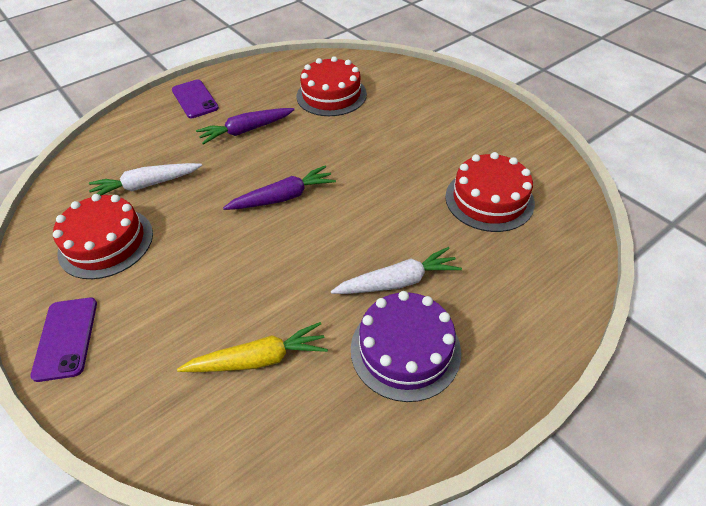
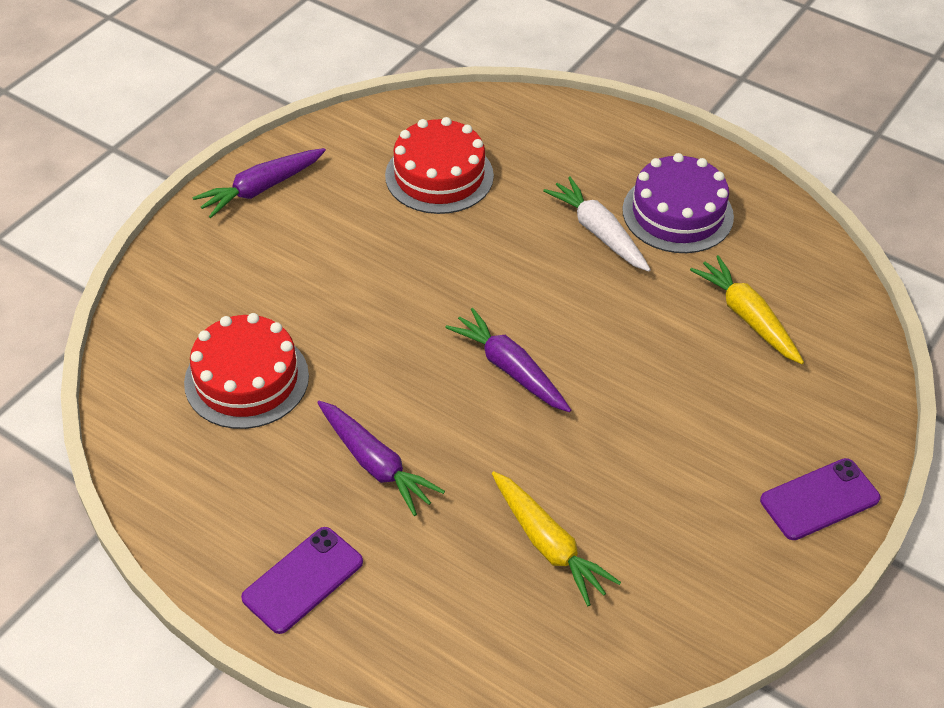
camera: 110 degrees left, 0 degrees up
(106, 242) = (673, 537): red cake -> none
(146, 185) = (548, 544): white carrot -> yellow carrot
(490, 115) = (261, 189): none -> purple carrot

